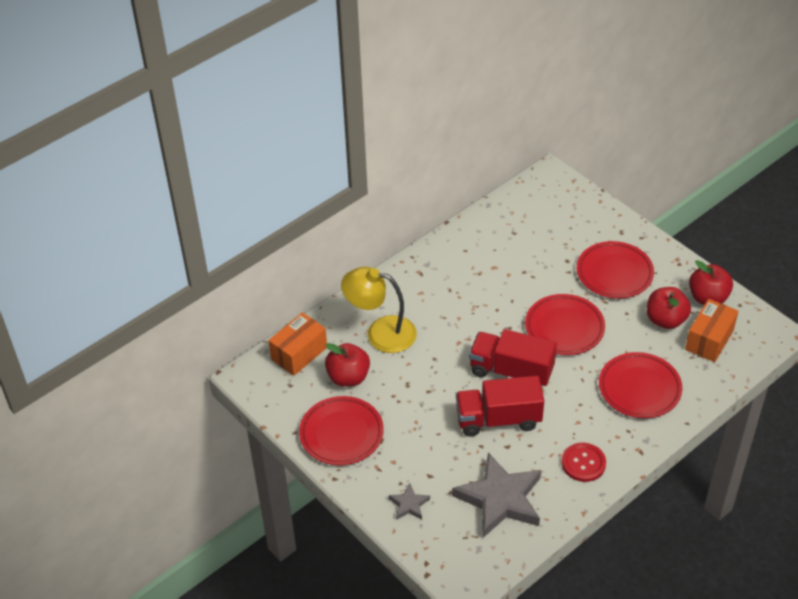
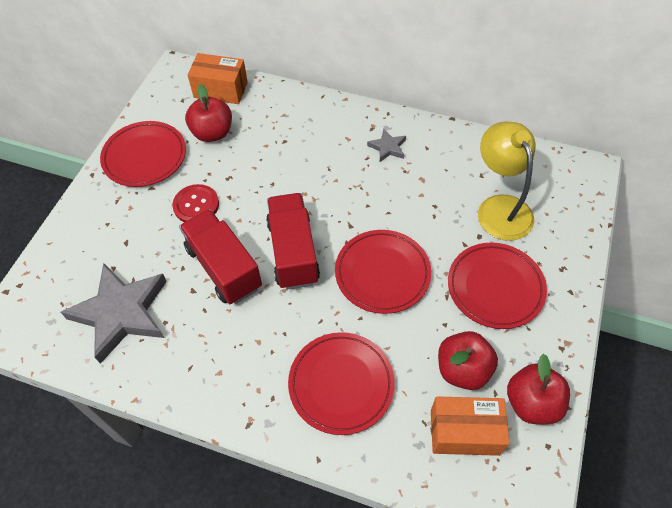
camera: 60 degrees right, 10 degrees up
(381, 333) = (279, 132): yellow lamp -> yellow lamp (499, 207)
(409, 504) = (84, 241): grey star -> grey star (387, 147)
(583, 463) = (203, 371): red button -> red button (196, 205)

